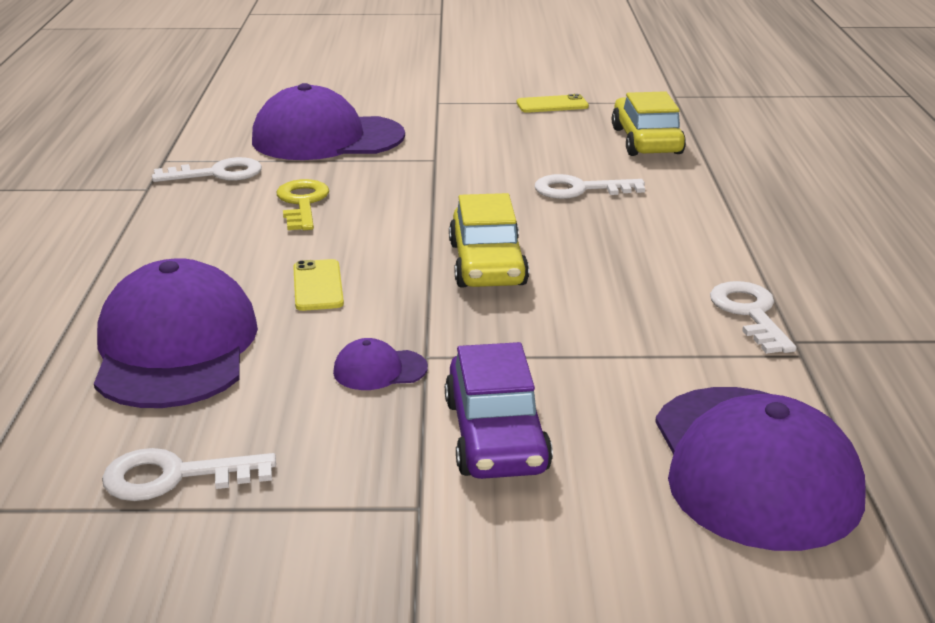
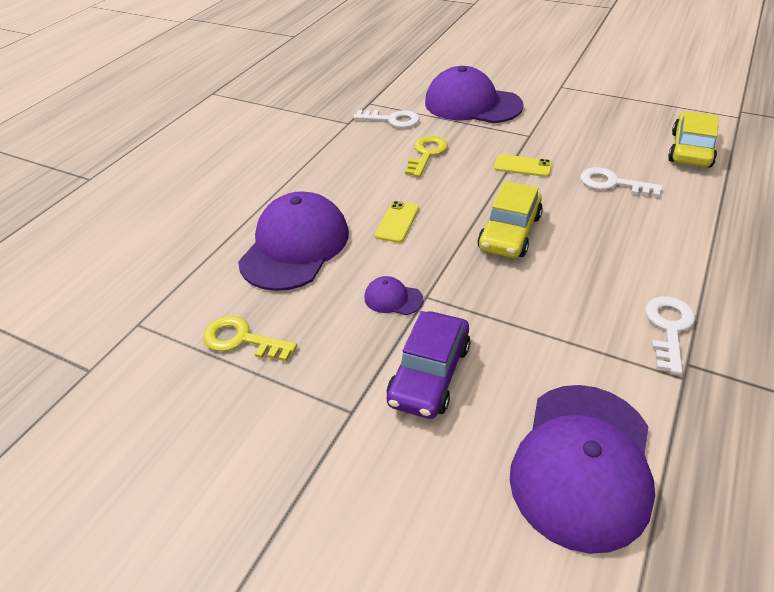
camera: 30 degrees right, 15 degrees up
(175, 477) = (242, 340): white key -> yellow key
(552, 105) = (640, 103): yellow phone -> yellow phone (522, 166)

